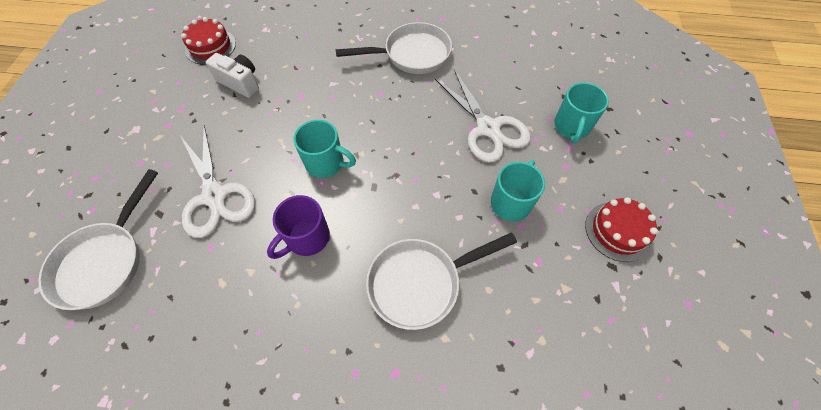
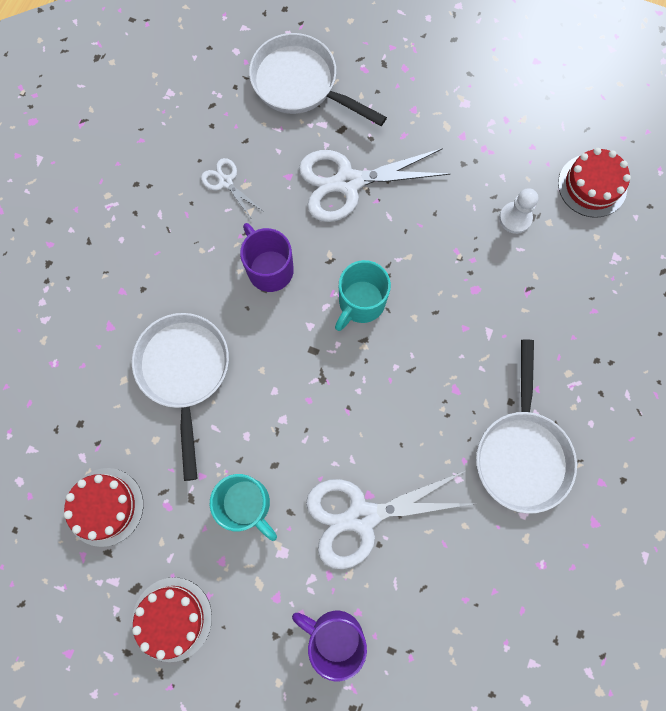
camera: 105 degrees right, 15 degrees up
(219, 303) = (226, 182): none -> white scissors
(240, 83) = (515, 218): white camera -> white pawn
(562, 315) = (105, 506): none -> red cake
(571, 127) = (334, 636): turquoise mug -> purple mug

